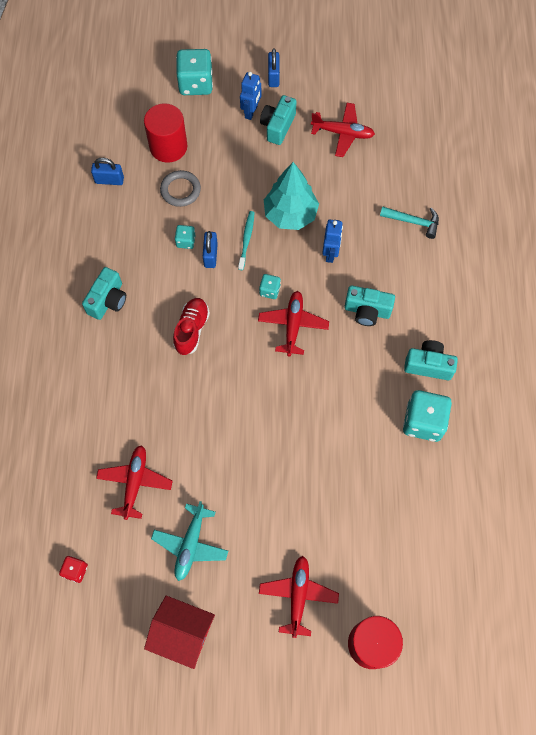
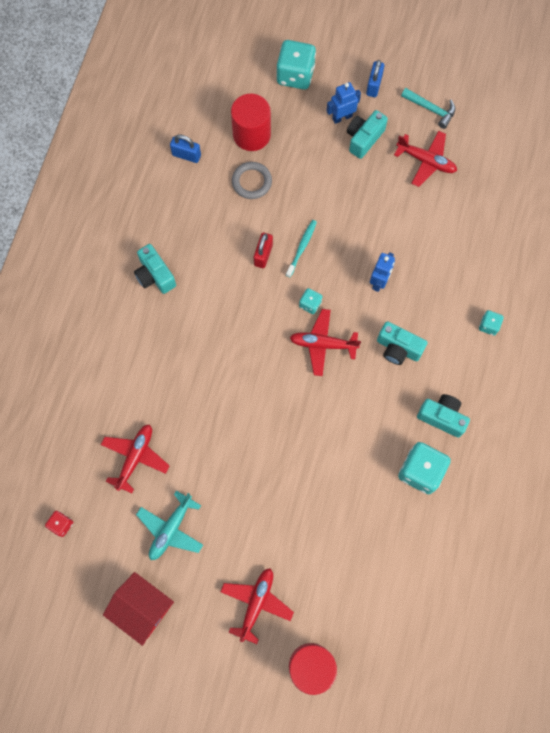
camera: 15 degrees right, 5 degrees up
(108, 300) = (155, 275): turquoise camera -> turquoise camera turned 105 degrees clockwise
(186, 241) = (243, 235): turquoise dice -> turquoise dice (488, 326)
(192, 330) = (226, 324): red shoe -> none
(210, 255) = (263, 255): blue padlock -> red padlock
(251, 112) = (342, 117): blue robot -> blue robot turned 150 degrees counterclockwise
(290, 214) = (351, 232): turquoise tree -> none
(293, 325) = (323, 344): red plane -> red plane turned 105 degrees counterclockwise
(413, 222) = (469, 270): turquoise hammer -> turquoise hammer (431, 109)

